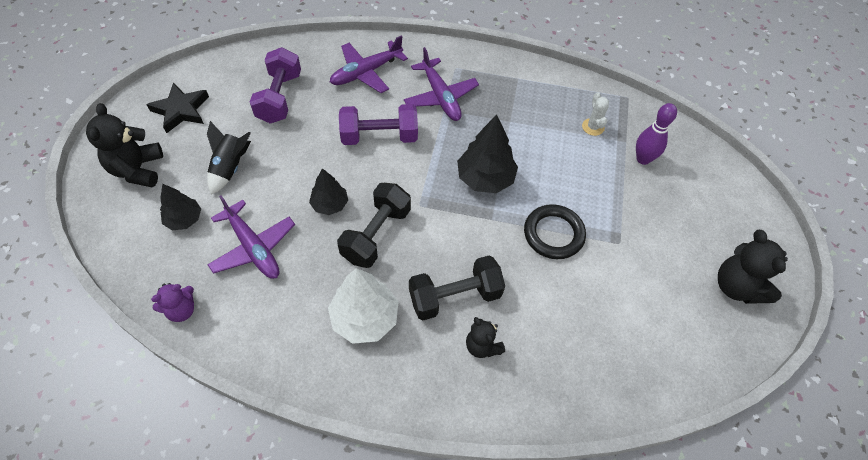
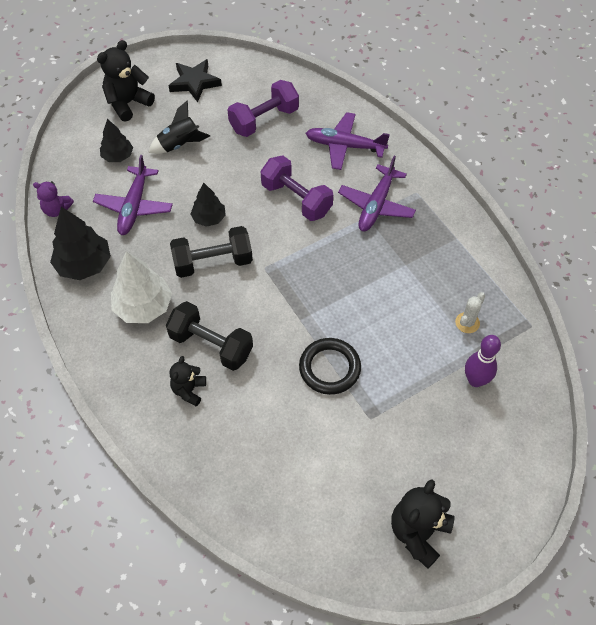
camera: 50 degrees right, 0 degrees up
(485, 178) = (332, 289): black tree -> black tree (84, 265)

